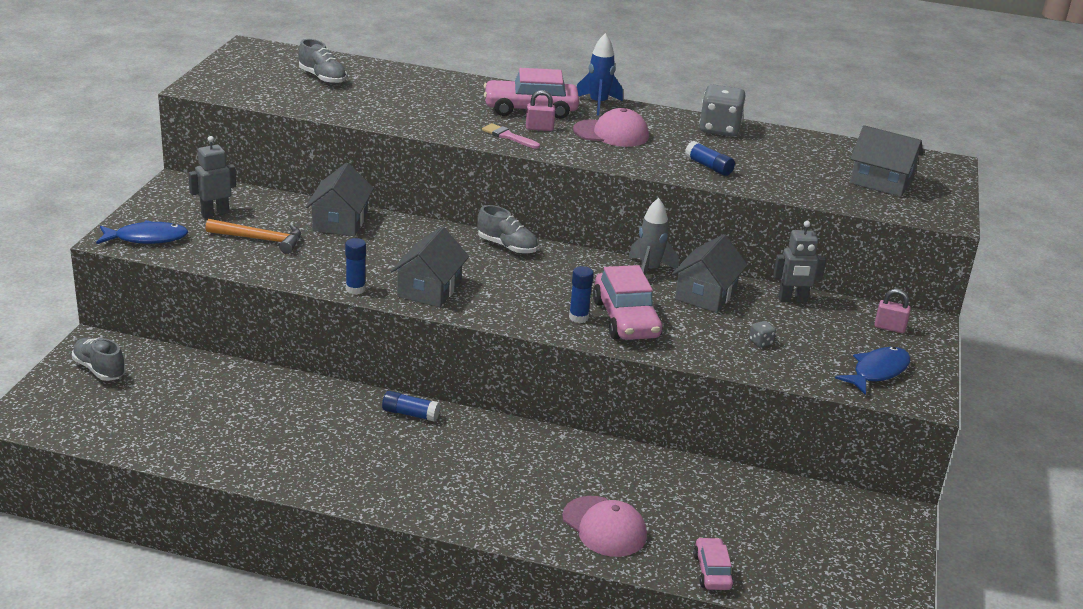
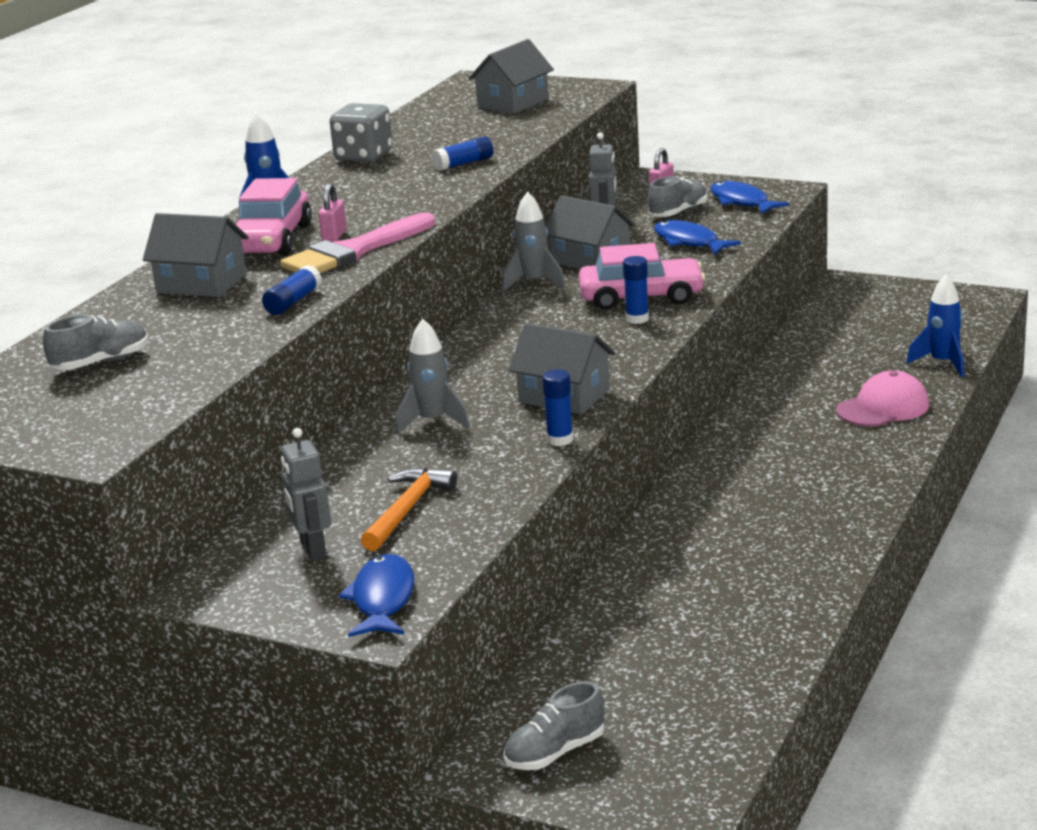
camera: 75 degrees left, 5 degrees down
(340, 222) = (367, 455): grey house -> grey house (201, 284)
(389, 241) = (432, 422): none -> grey rocket
(410, 414) = (680, 509): blue glue stick -> blue glue stick (293, 302)
(507, 246) = (462, 353): grey shoe -> grey shoe (678, 212)
(508, 136) = (354, 251): pink brush -> pink brush, size x2.04
(611, 133) = (360, 202): pink cap -> none
(712, 571) = (942, 363): pink car -> blue rocket
(761, 342) = (689, 242): grey dice -> blue fish

